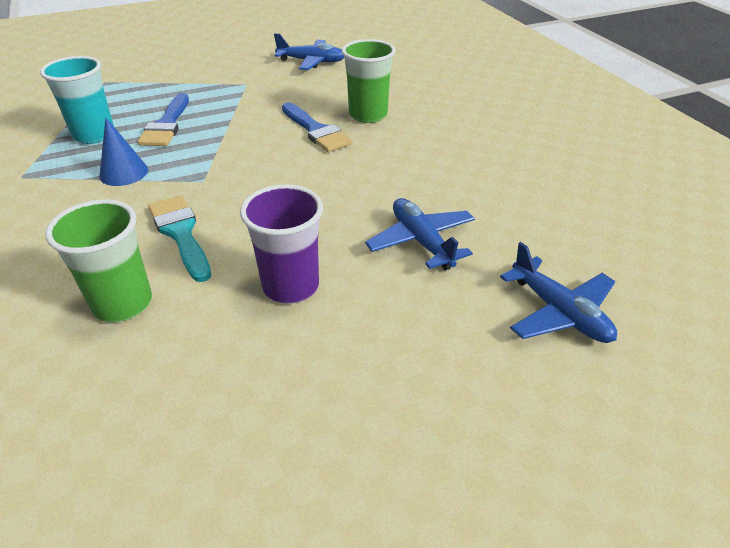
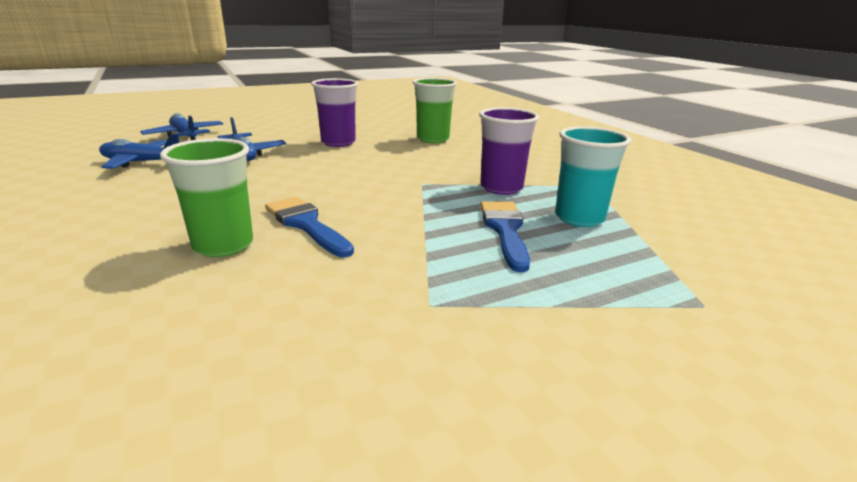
camera: 175 degrees right, 15 degrees down
(124, 173) = (501, 188): blue cone -> purple cup
(181, 233) = (419, 158): turquoise brush -> none
(311, 62) = (286, 387): blue plane -> blue plane (142, 162)

